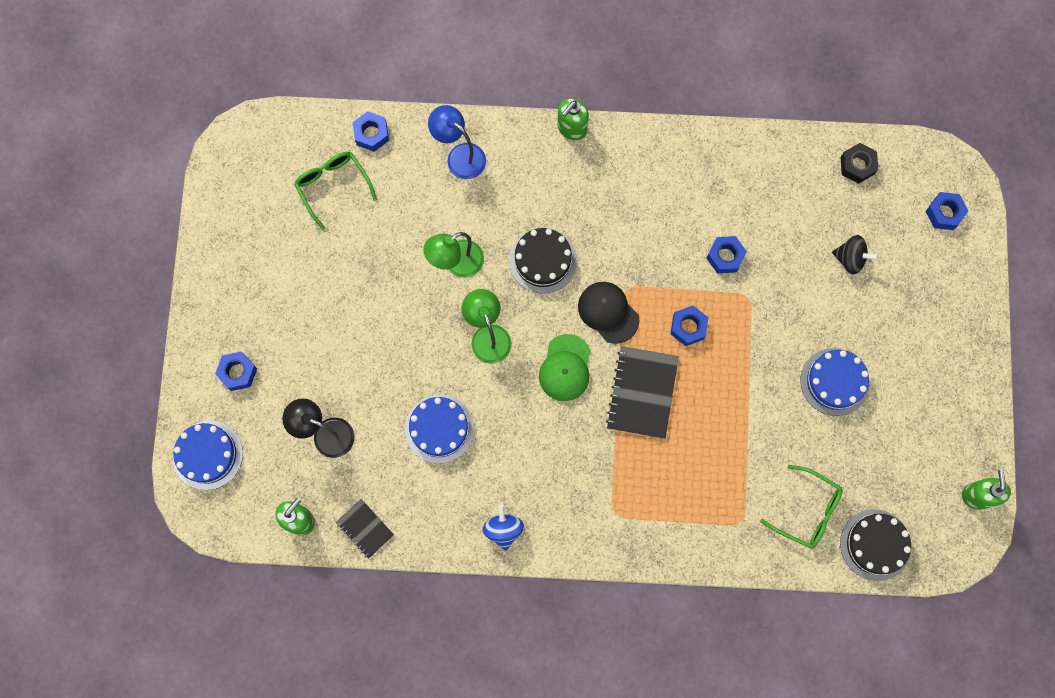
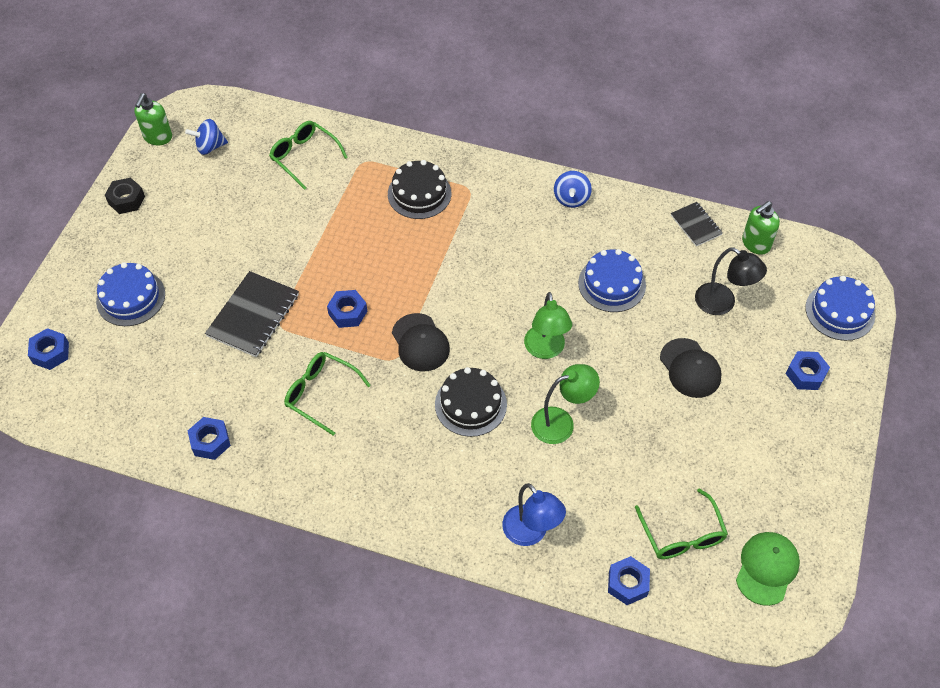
camera: 165 degrees left, 20 degrees down
(348, 351) = (690, 368): none -> black cap
(565, 368) = (478, 306): green cap -> green cap (766, 568)
(571, 128) = (396, 532): green soap dispenser -> none
(642, 393) = (412, 270): black notebook -> black notebook (253, 315)
(681, 236) = (320, 393): none -> green glasses
(725, 256) = (285, 365): blue nut -> blue nut (210, 442)
(834, 382) = (233, 240): blue cake -> blue cake (131, 298)
(850, 259) = (164, 334): black spinning top -> none
(857, 165) = (110, 418): black nut -> black nut (126, 200)
(875, 545) = (259, 124): black cake -> black cake (419, 194)
(914, 497) = (210, 147): none -> blue spinning top

